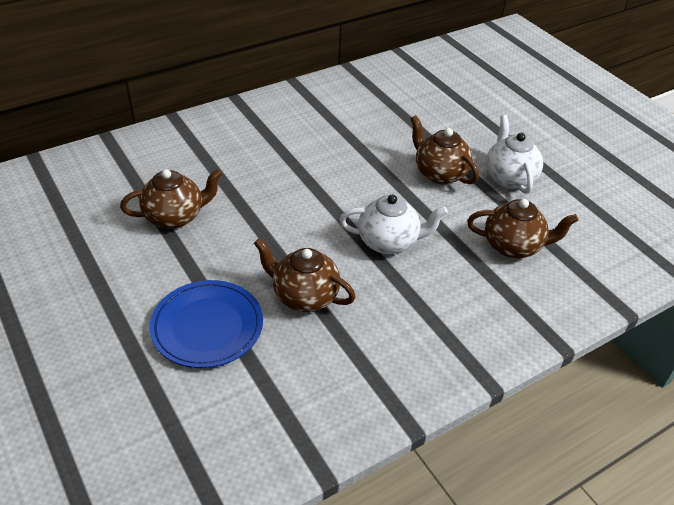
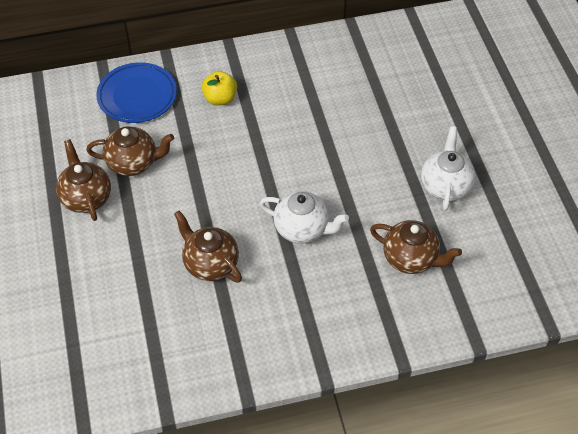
camera: 20 degrees right, 10 degrees up
(207, 327) = (125, 272): blue plate -> blue plate (137, 96)
(247, 144) = (220, 99): none -> yellow apple
(439, 173) = (381, 167): brown teapot -> brown teapot (86, 198)

